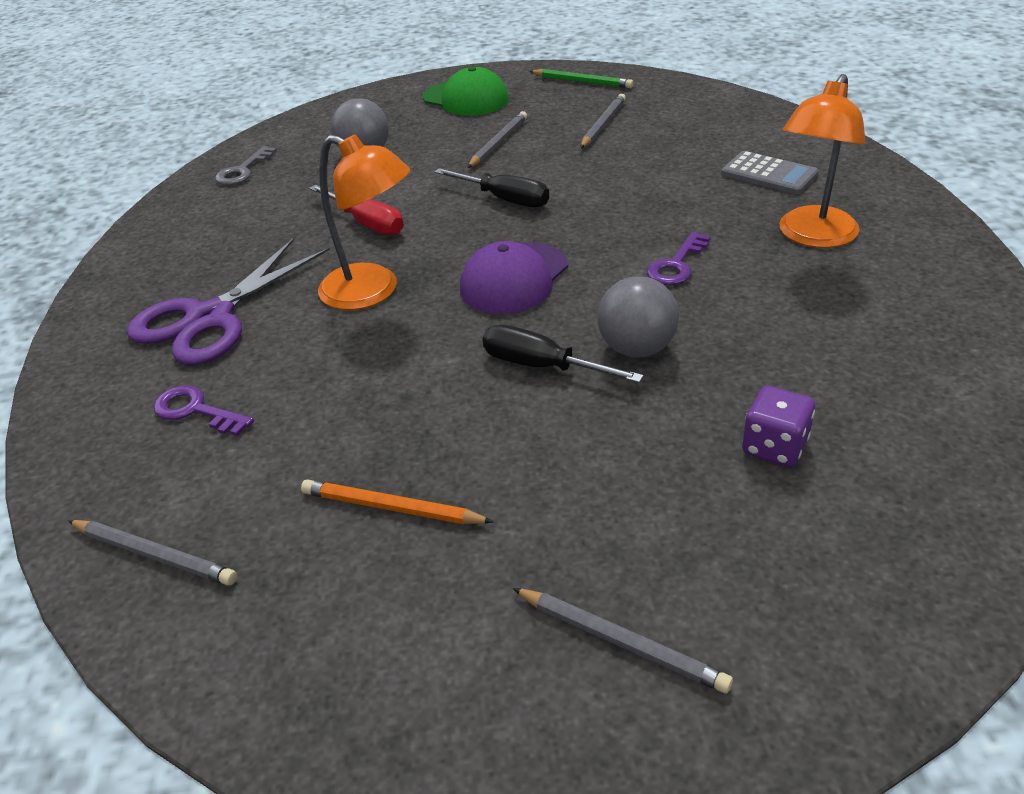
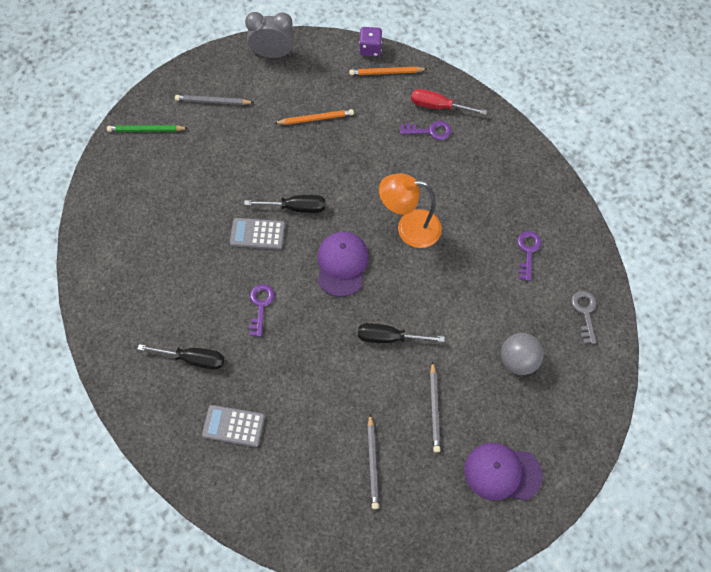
camera: 150 degrees right, 25 degrees up
(154, 555) = (386, 72): grey pencil -> orange pencil
(210, 318) = (476, 182): purple scissors -> none
(237, 230) = (528, 251): none -> purple key
(366, 223) = (457, 284): red screwdriver -> red screwdriver (438, 106)
(378, 725) = (273, 54): none -> grey clock
(466, 99) = (502, 472): green cap -> purple cap
(582, 82) = (424, 537): green pencil -> green pencil (146, 130)
(637, 348) = (257, 234): grey ball -> grey calculator
(774, 447) = (182, 197): purple dice -> purple dice (370, 49)
(813, 237) = (192, 359): orange lamp -> black screwdriver

